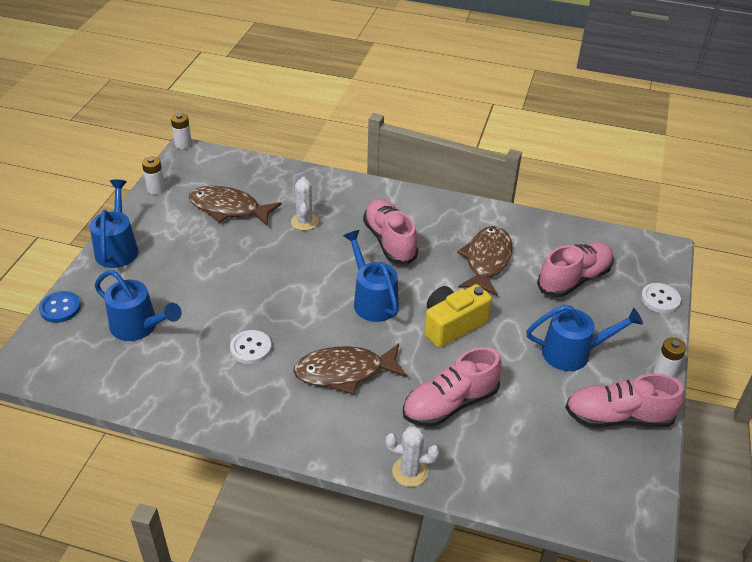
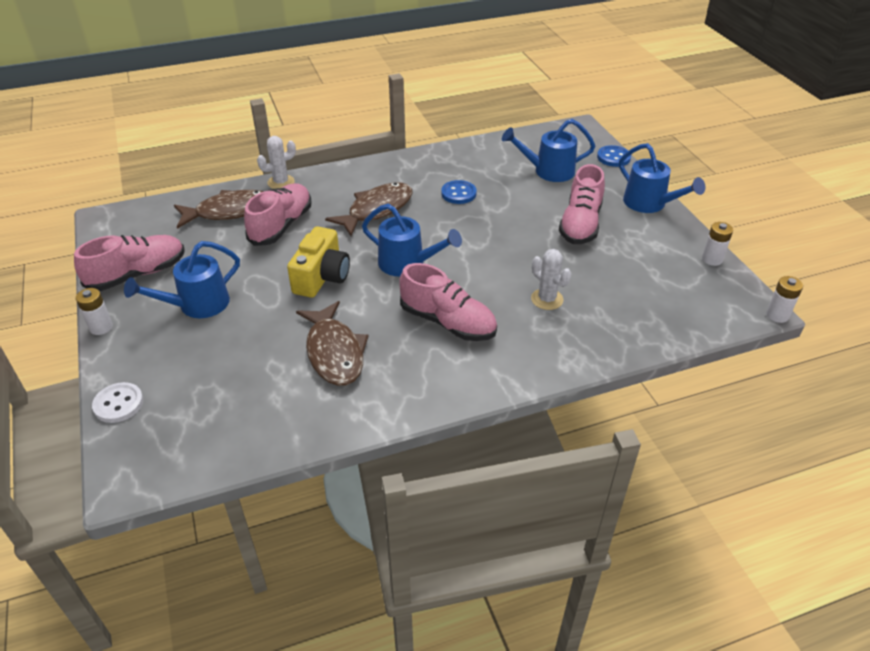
camera: 145 degrees right, 0 degrees up
(229, 209) = (626, 275): brown fish -> brown fish (229, 212)
(251, 348) = (458, 193): white button -> blue button
(574, 279) = (227, 379): pink shoe -> pink shoe (580, 224)

